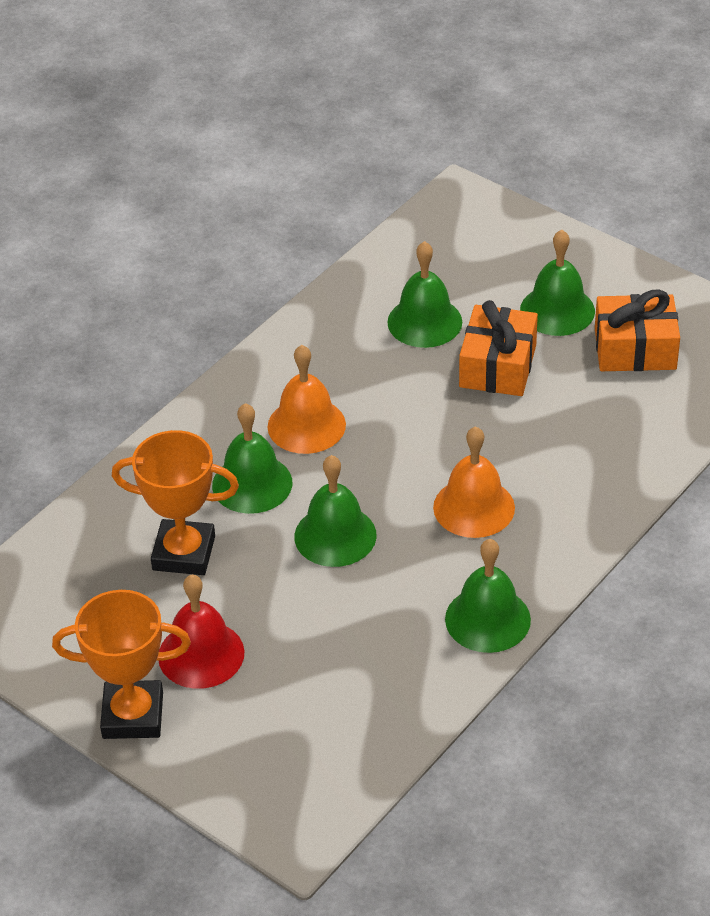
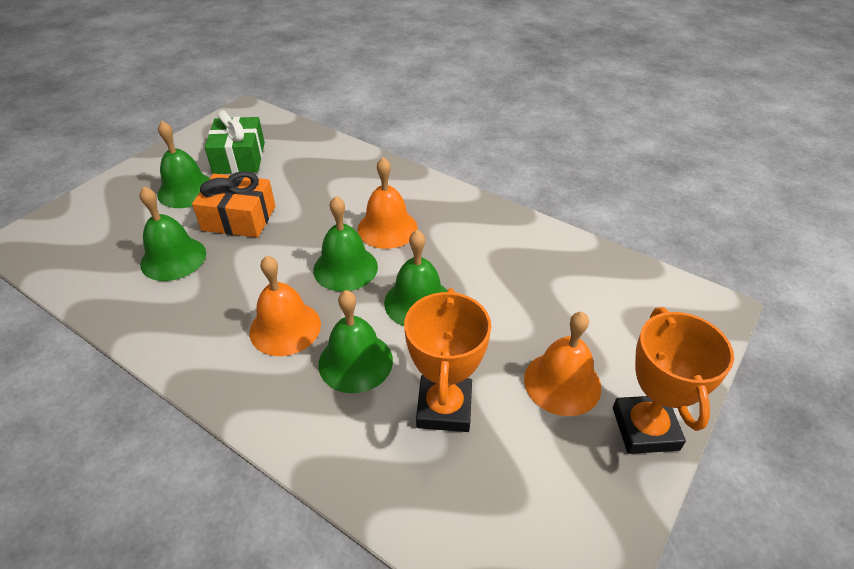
camera: 95 degrees left, 0 degrees up
(201, 654) = (562, 383): red bell -> orange bell
(487, 619) = (493, 220): green bell -> green bell (345, 268)
(635, 349) = (239, 158): orange gift -> green gift

